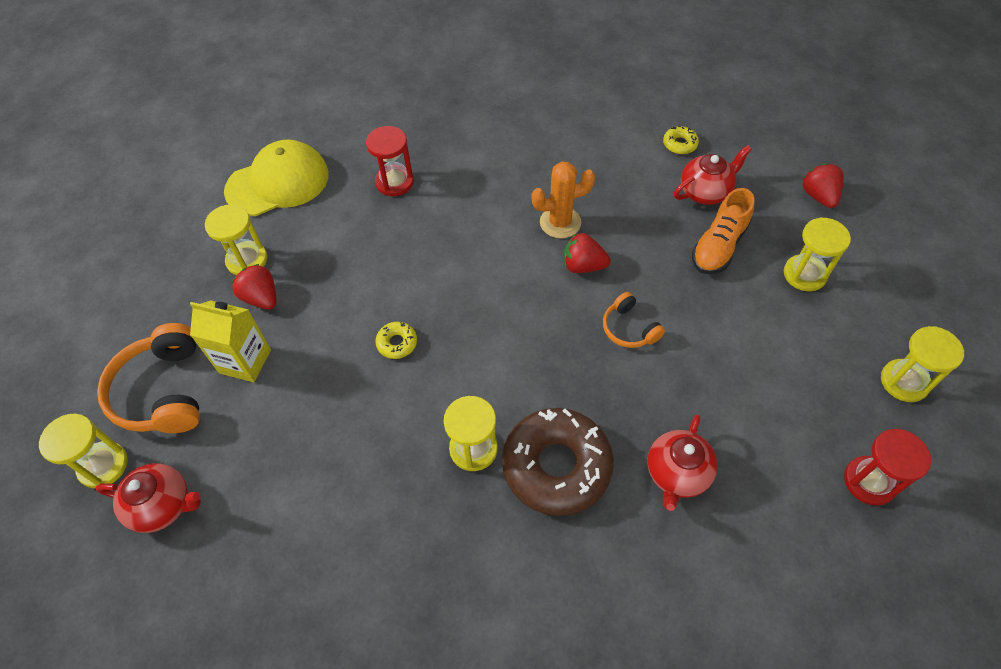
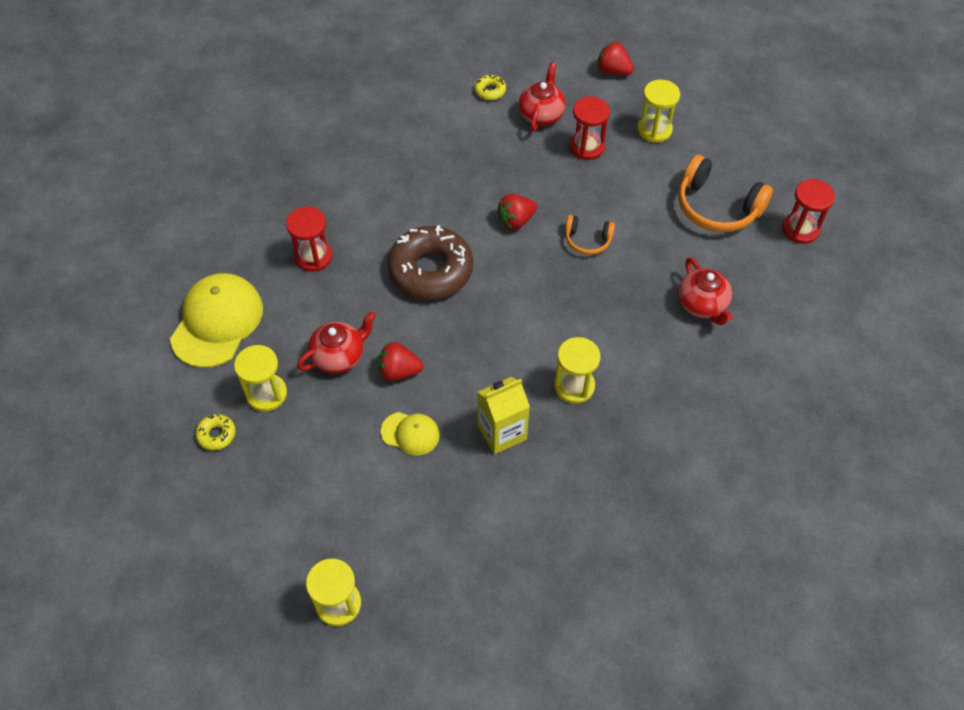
camera: 45 degrees left, 0 degrees up
(163, 391) = (319, 526): orange headphones -> orange headphones (717, 207)
(163, 505) = (414, 587): red teapot -> red teapot (339, 356)
(245, 361) = (355, 458): yellow carton -> yellow carton (502, 432)
(261, 298) = (313, 410): red strawberry -> red strawberry (399, 371)
(304, 375) = (410, 433): none -> yellow cap
(397, 343) = (450, 363): yellow donut -> yellow donut (216, 434)
(556, 466) = (633, 355): brown donut -> brown donut (430, 270)
(560, 222) = (468, 202): orange cactus -> none
(718, 246) = (587, 147): orange shoe -> red hourglass
(904, 382) = (766, 158): yellow hourglass -> none

